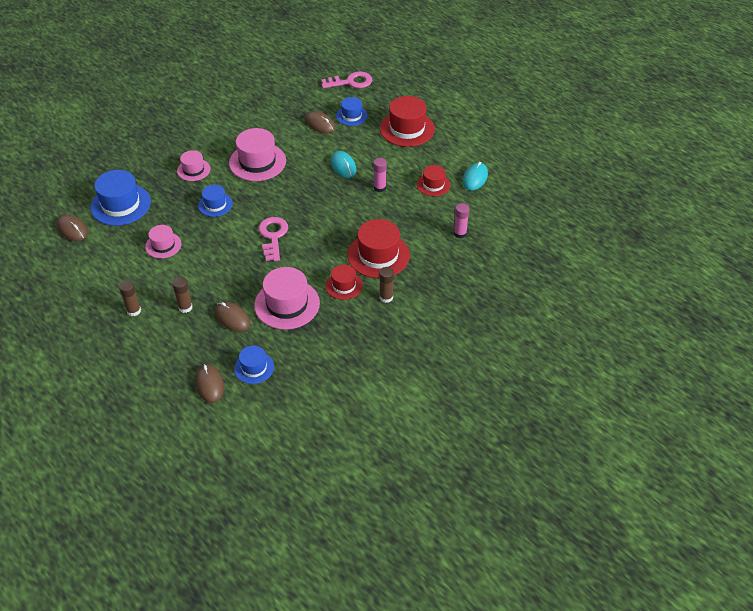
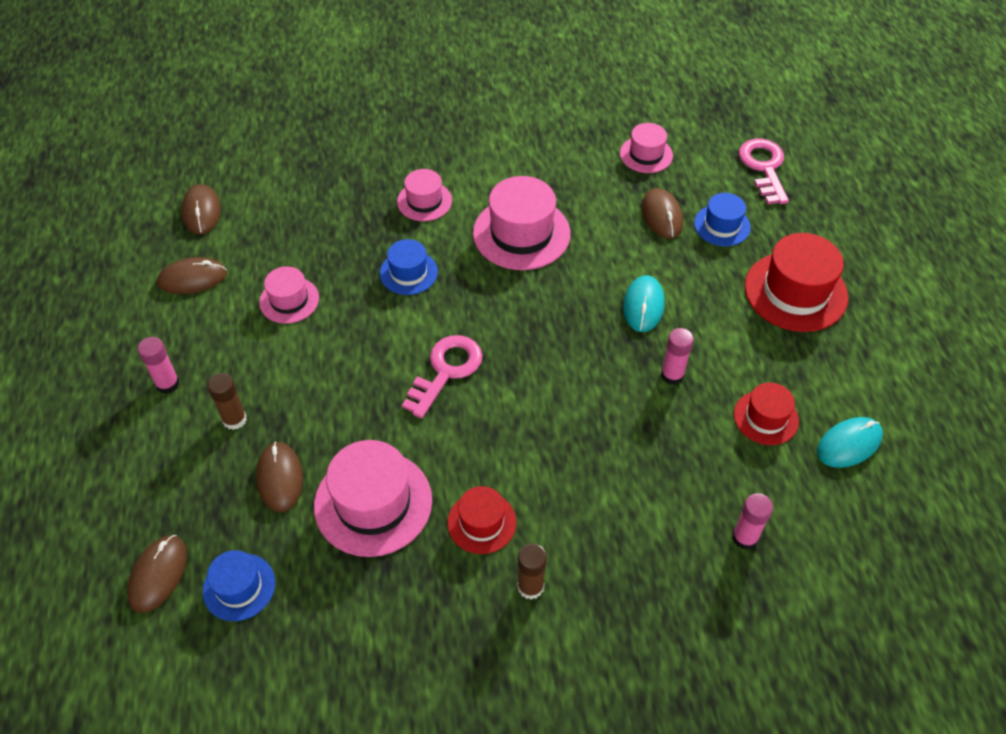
camera: 35 degrees right, 5 degrees up
(99, 261) = (192, 278): none -> brown mouse
(120, 204) = (289, 206): blue hat -> none
(134, 311) = (167, 384): brown glue stick -> pink glue stick
(289, 100) = (646, 154): none -> pink hat
(351, 82) = (764, 167): pink key -> pink key turned 120 degrees counterclockwise
(378, 255) = (577, 498): red hat -> none

